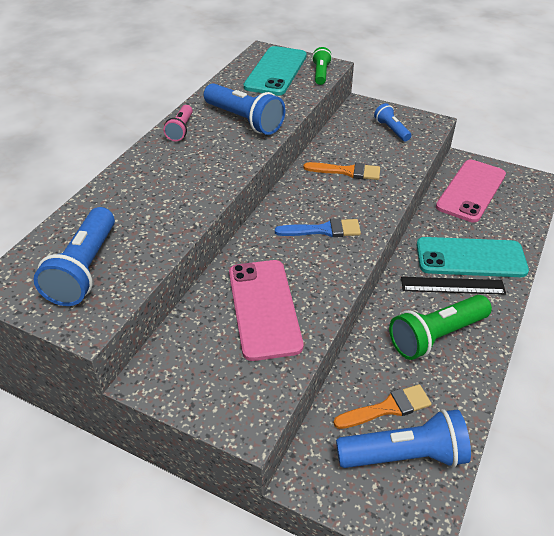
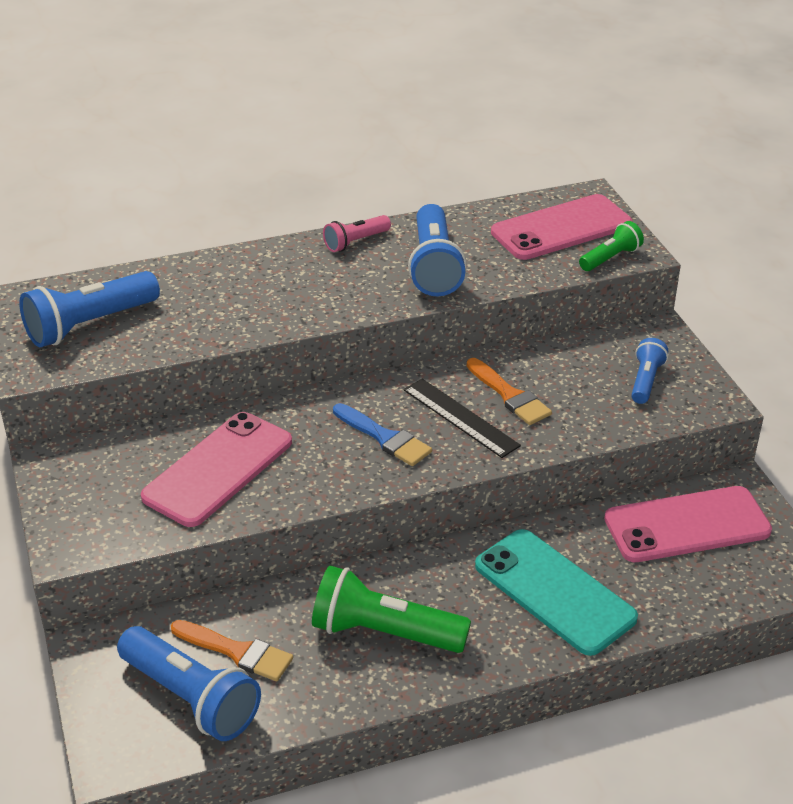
camera: 45 degrees right, 5 degrees down
(276, 71) = (561, 228): turquoise phone -> pink phone
(452, 286) = (483, 602): black ruler -> black ruler (460, 417)

